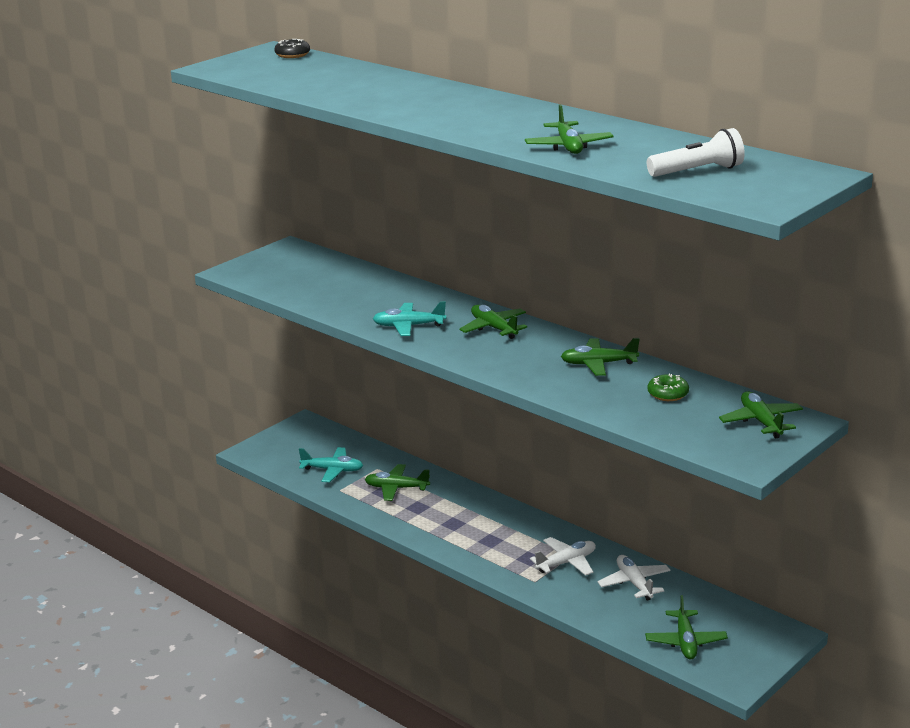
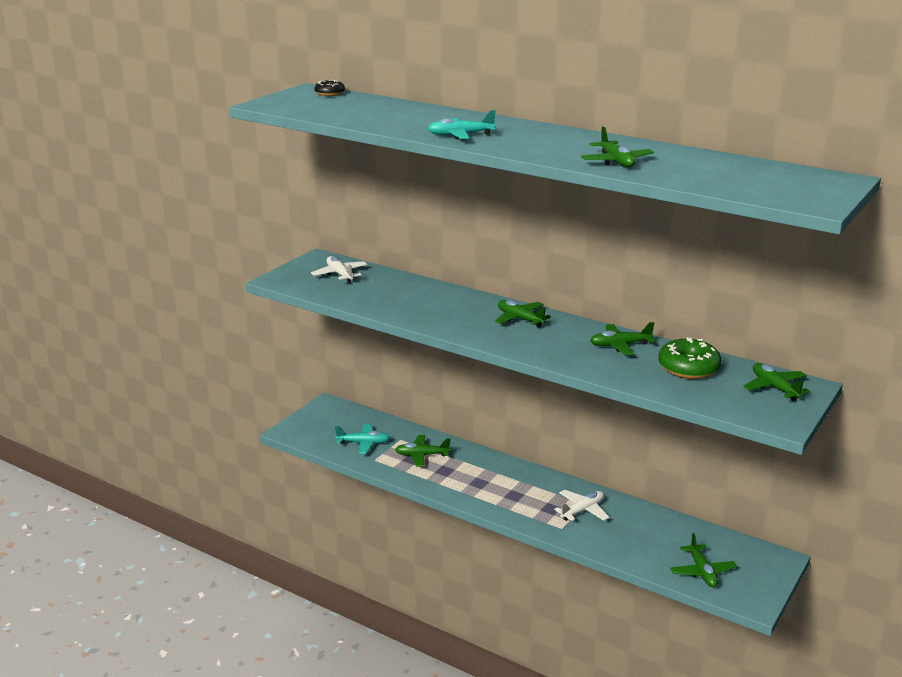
camera: 10 degrees left, 0 degrees up
(408, 326) = (448, 320): turquoise plane -> turquoise plane (460, 135)
(634, 583) = (643, 524): white plane -> white plane (340, 274)
(668, 394) = (688, 368): green donut -> green donut, size x1.79
(698, 171) = (739, 179): white flashlight -> none

